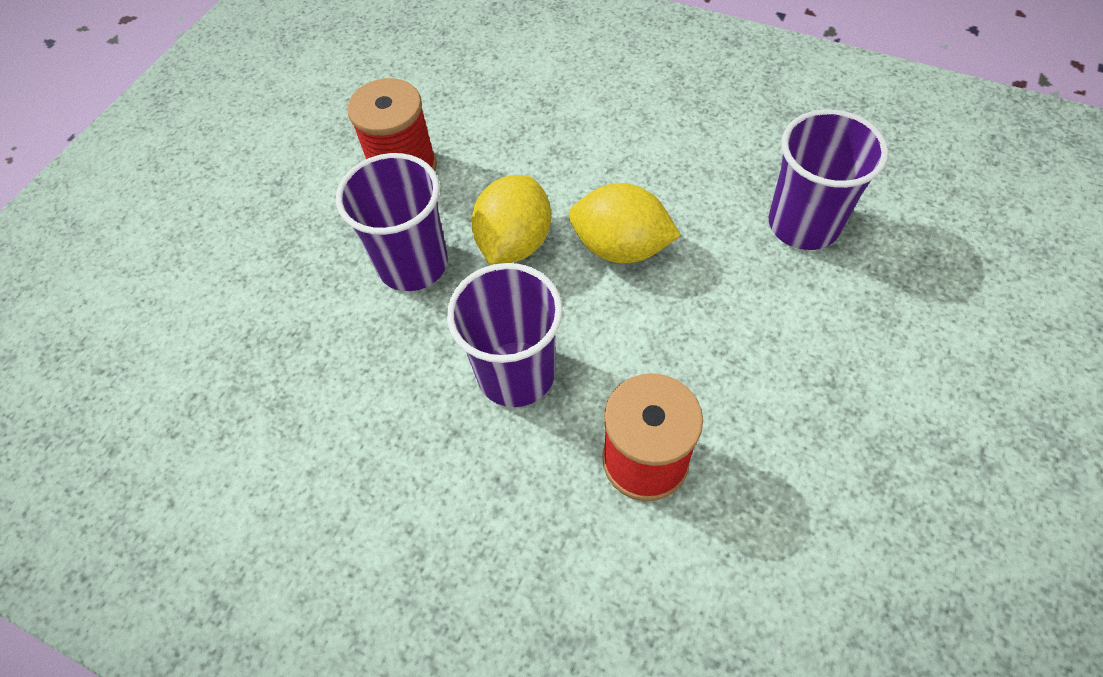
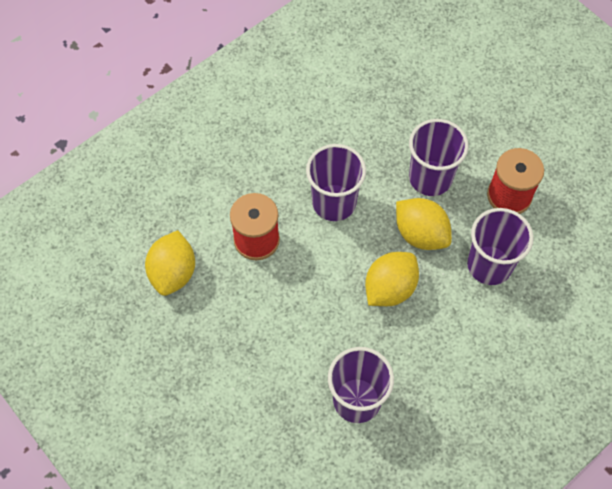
camera: 110 degrees right, 5 degrees up
(522, 156) = (489, 265): none -> purple cup
(788, 572) = (173, 273): none -> yellow lemon

